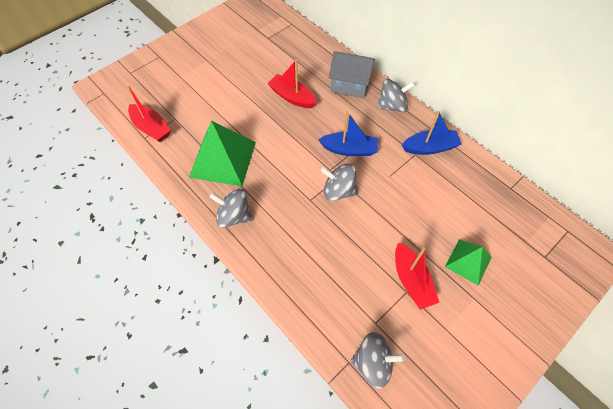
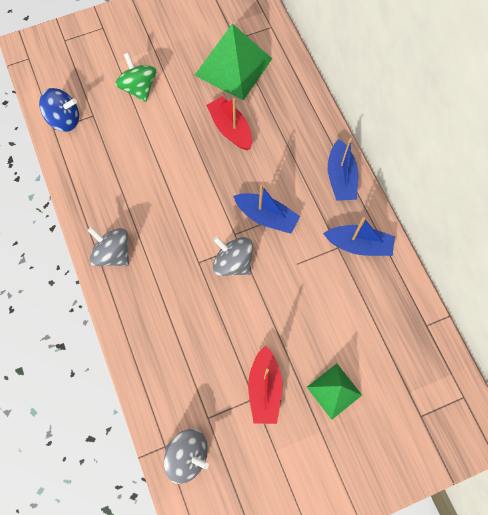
camera: 20 degrees right, 10 degrees up
(151, 128) = (64, 119): red boat -> blue spinning top
(205, 89) = (139, 88): none -> green spinning top
(223, 159) = (125, 183): green pyramid -> green pyramid (233, 66)
(349, 85) = (303, 134): grey house -> none
(392, 106) = (340, 178): grey spinning top -> blue boat

